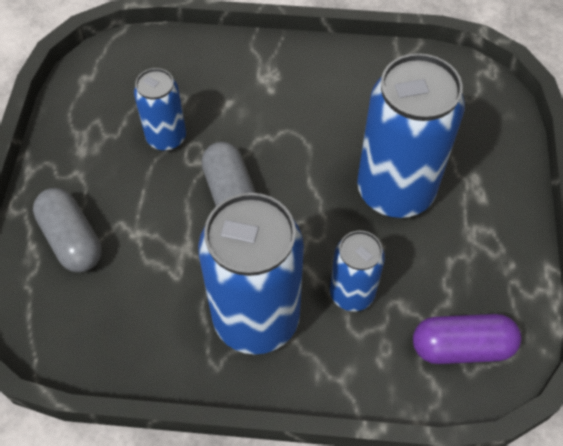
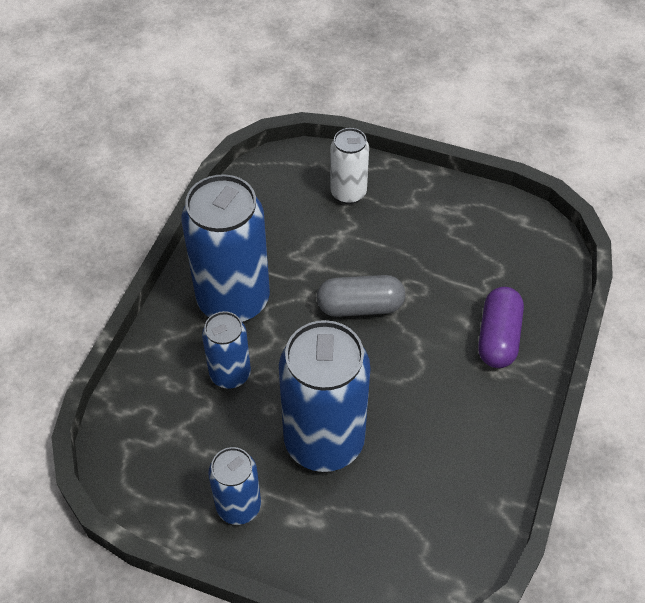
camera: 105 degrees right, 5 degrees down
(72, 239) = (348, 193): grey capsule -> white can
(166, 138) = (437, 269): blue can -> blue can (238, 506)
(461, 347) = (148, 444): purple capsule -> purple capsule (498, 337)

